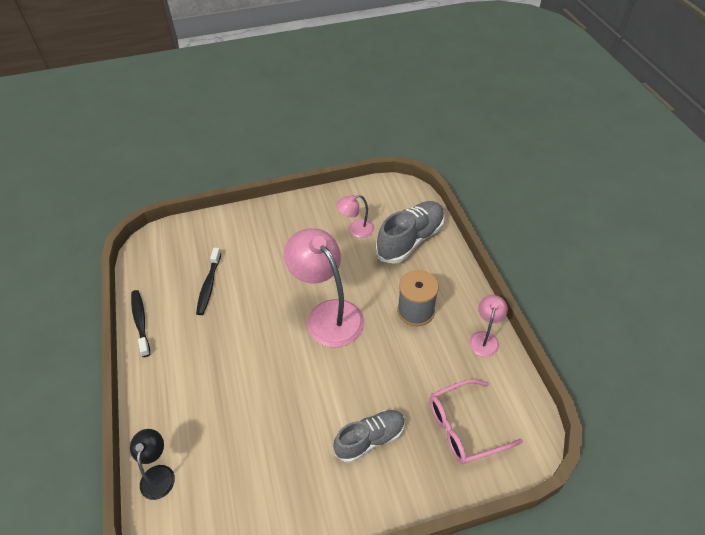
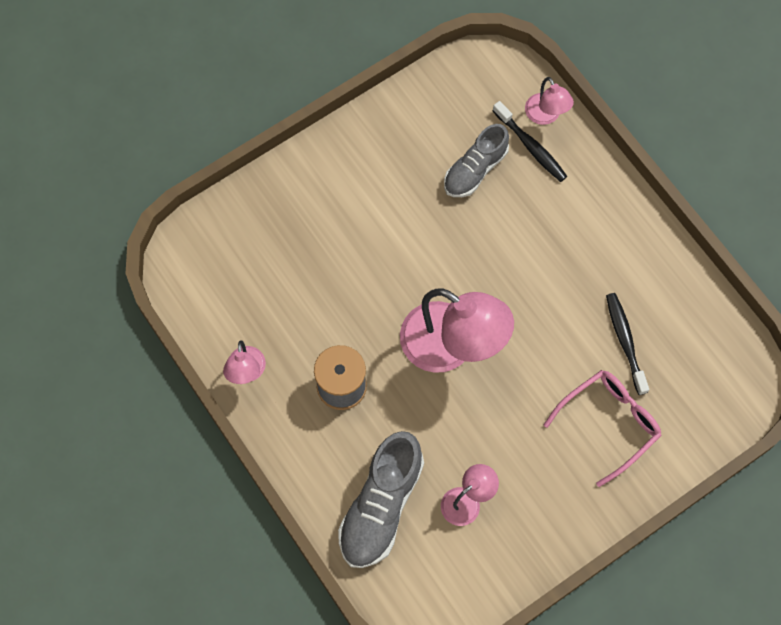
camera: 160 degrees right, 20 degrees up
(141, 321) = (677, 265): black toothbrush -> black toothbrush (531, 147)
(158, 474) = (546, 116): black lamp -> pink lamp
(370, 439) = (348, 212): grey shoe -> grey shoe (475, 169)
(465, 427) = (250, 255): pink glasses -> pink glasses (608, 424)

